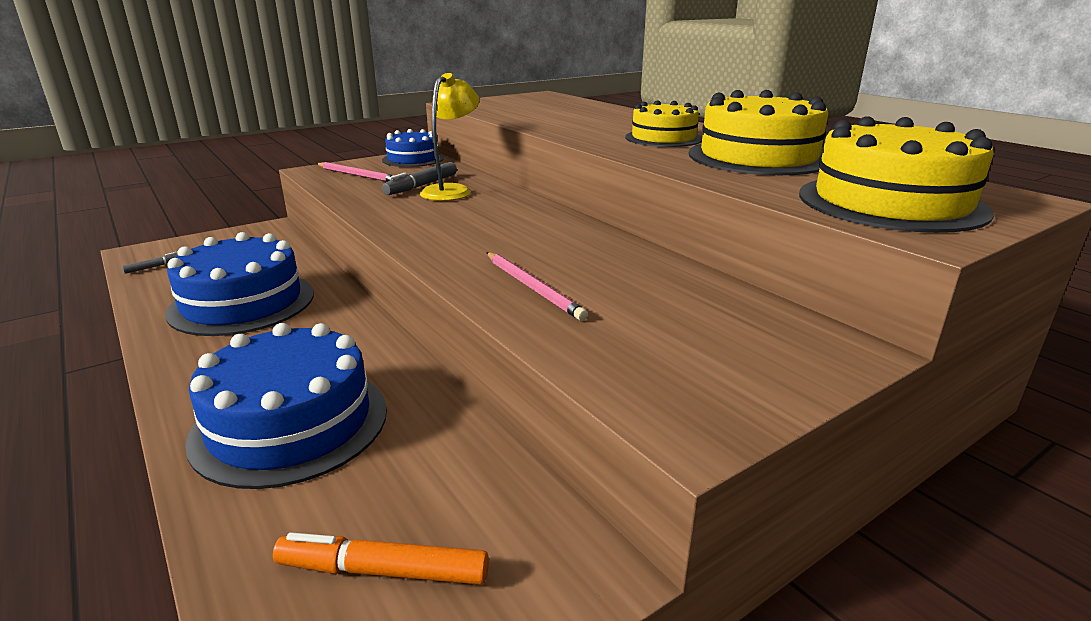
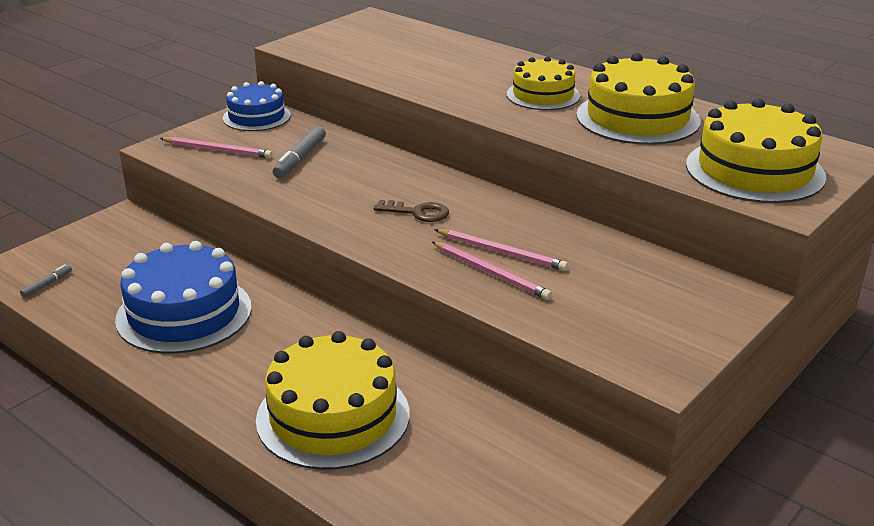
camera: 15 degrees left, 5 degrees up
(290, 423) = (333, 416): blue cake -> yellow cake
(383, 571) = (481, 499): orange marker -> none
(452, 190) = (337, 163): yellow lamp -> none
(495, 231) = (417, 213): none -> brown key
(559, 271) = (501, 252): none -> pink pencil

